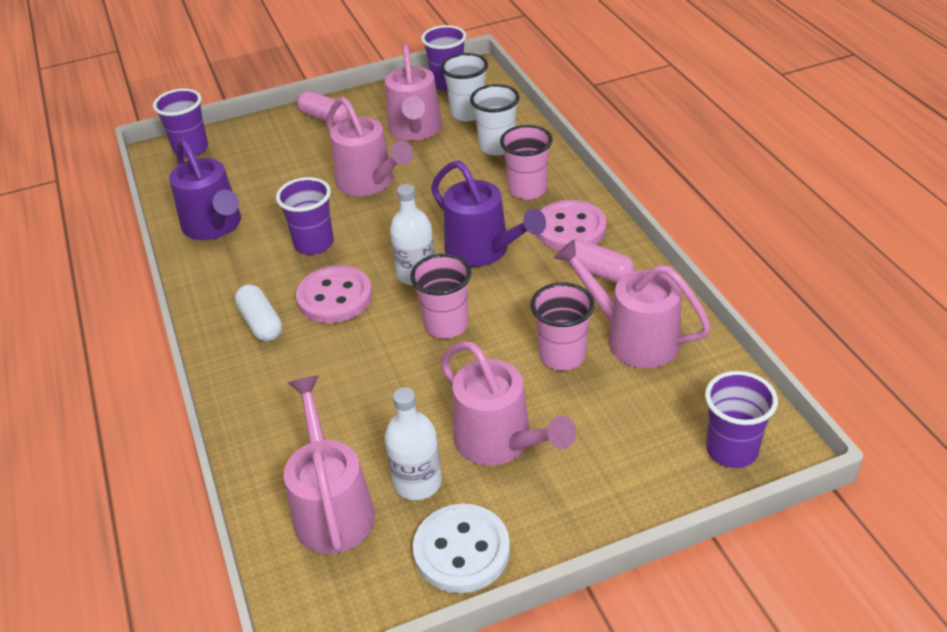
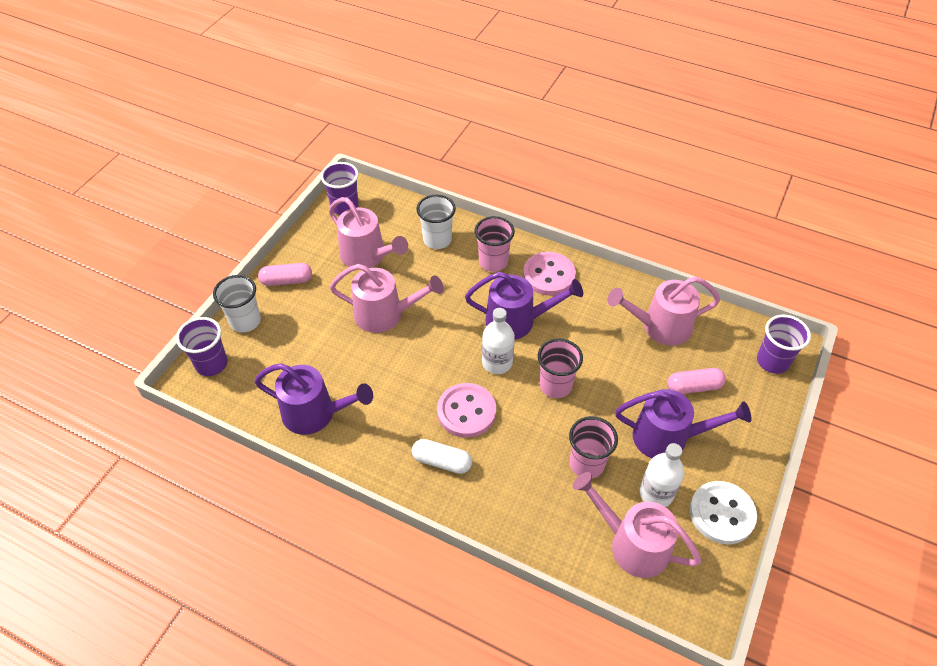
camera: 45 degrees left, 10 degrees up
(314, 243) = (404, 383): purple cup -> none
(468, 113) = (387, 224): white cup -> white cup (245, 321)
(500, 442) = (668, 437): pink watering can -> purple watering can
(562, 356) = (638, 362): pink cup -> pink cup (586, 464)
(598, 272) = (596, 295): pink capsule -> pink capsule (694, 387)

